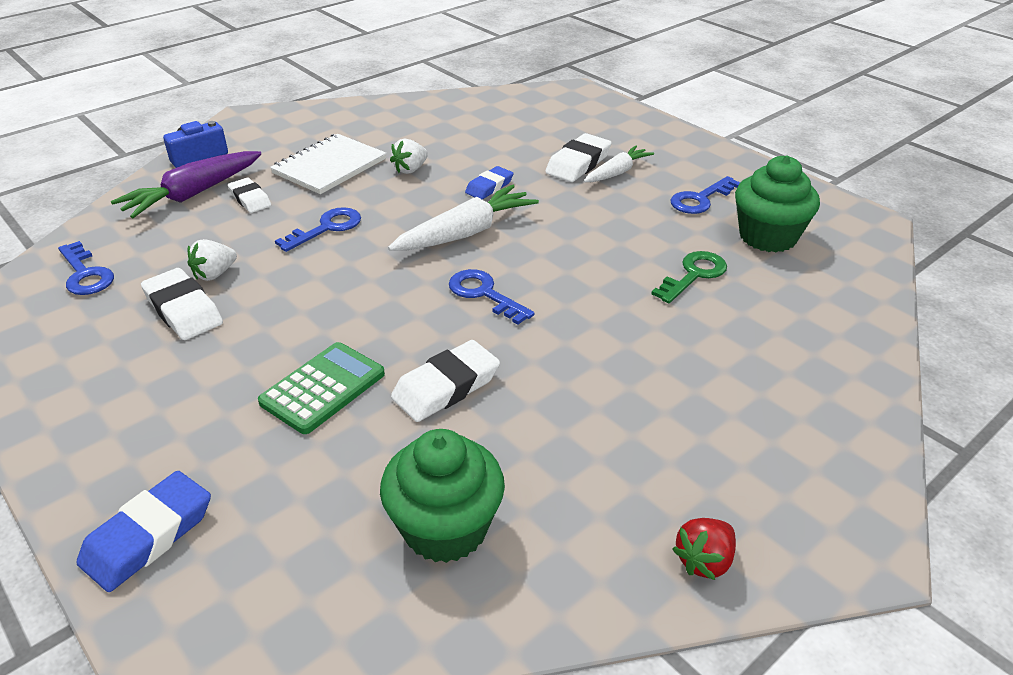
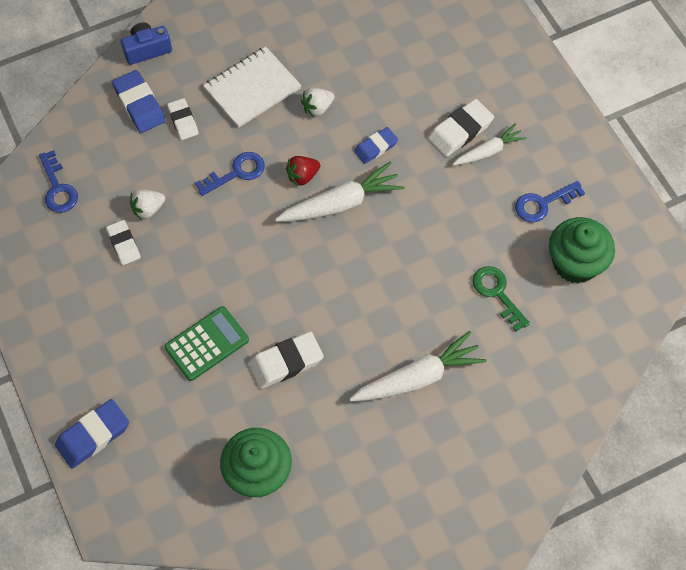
camera: 15 degrees right, 25 degrees up
(183, 310) = (124, 244): white eraser -> white eraser, size x0.65
(193, 194) = (139, 104): purple carrot -> blue eraser
(484, 294) = (335, 277): blue key -> none
(638, 368) = (418, 377): none -> white carrot
(694, 275) = (497, 293): green key -> green key turned 90 degrees counterclockwise
(704, 561) = (397, 533): red strawberry -> red strawberry (302, 176)

